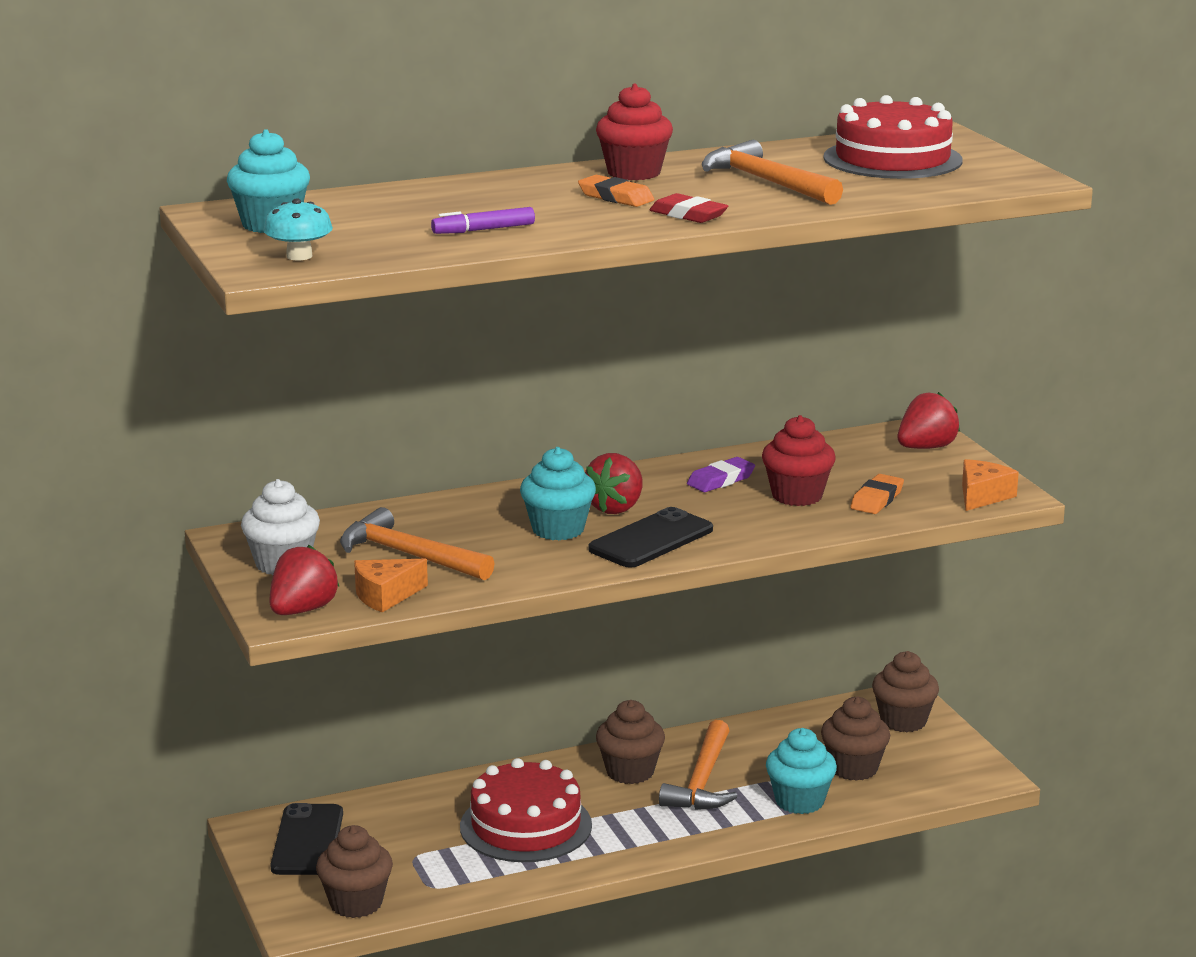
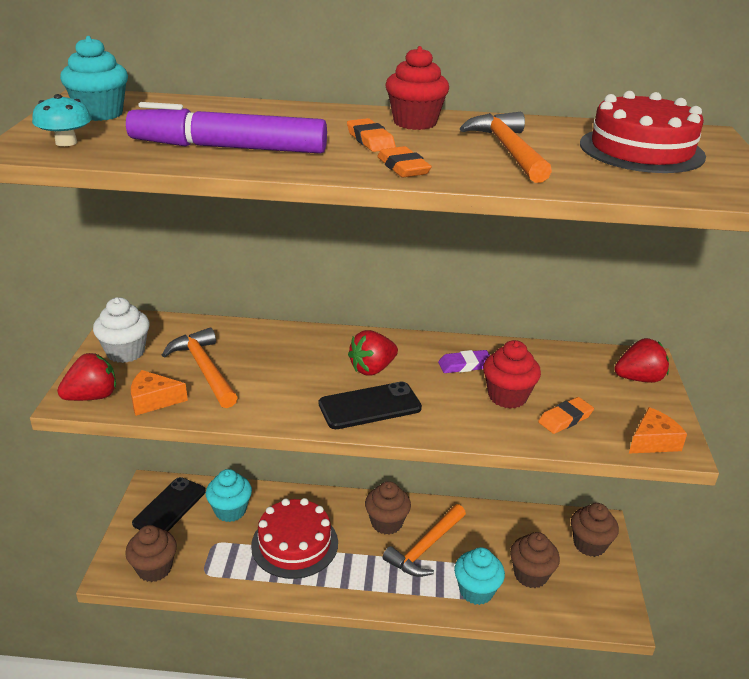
camera: 25 degrees right, 10 degrees up
(483, 230) = (228, 148): purple marker -> purple marker, size x2.24
(558, 529) = (317, 376): turquoise cupcake -> turquoise cupcake (230, 510)
(688, 215) = (403, 167): red eraser -> orange eraser

